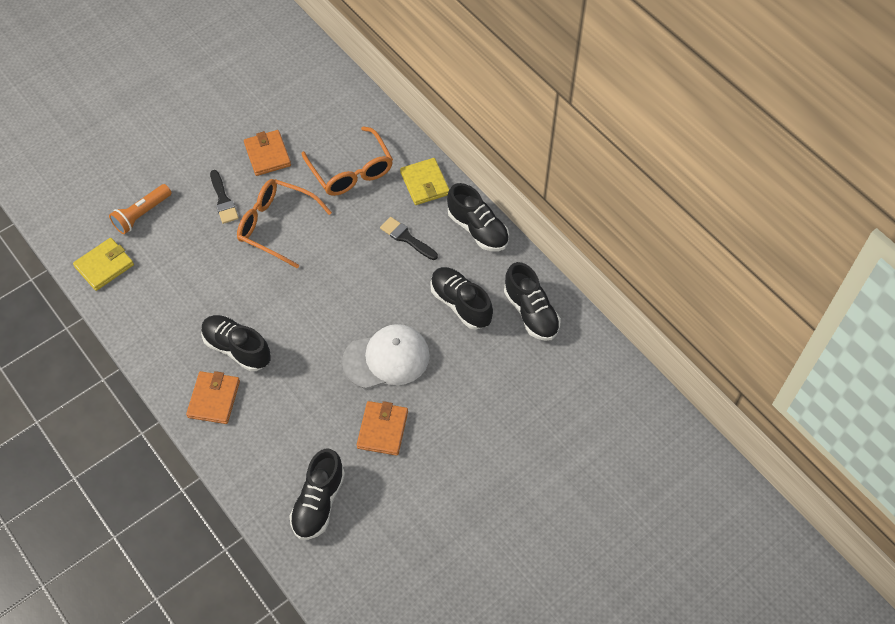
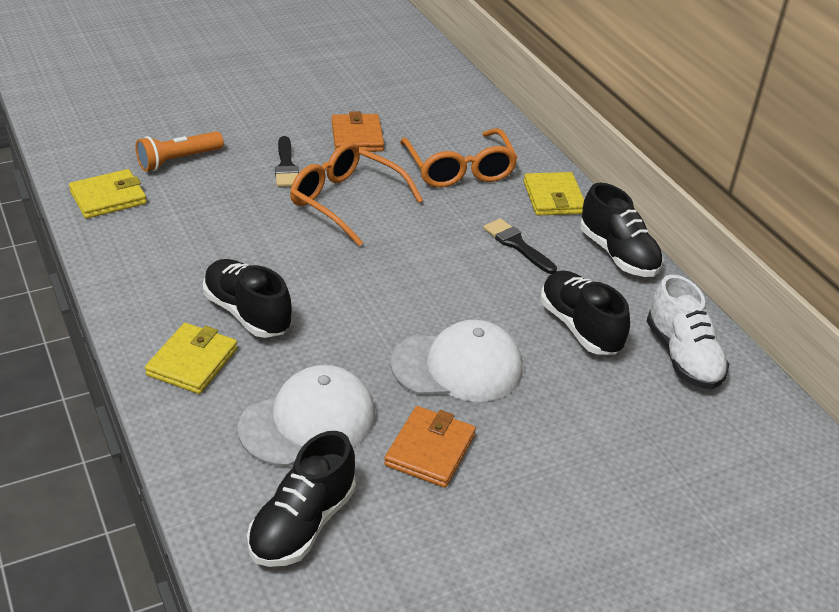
camera: 10 degrees right, 20 degrees down
(214, 399) = (192, 362): orange wallet -> yellow wallet
(302, 427) = (308, 421): none -> white cap
(531, 312) = (682, 356): black shoe -> white shoe

